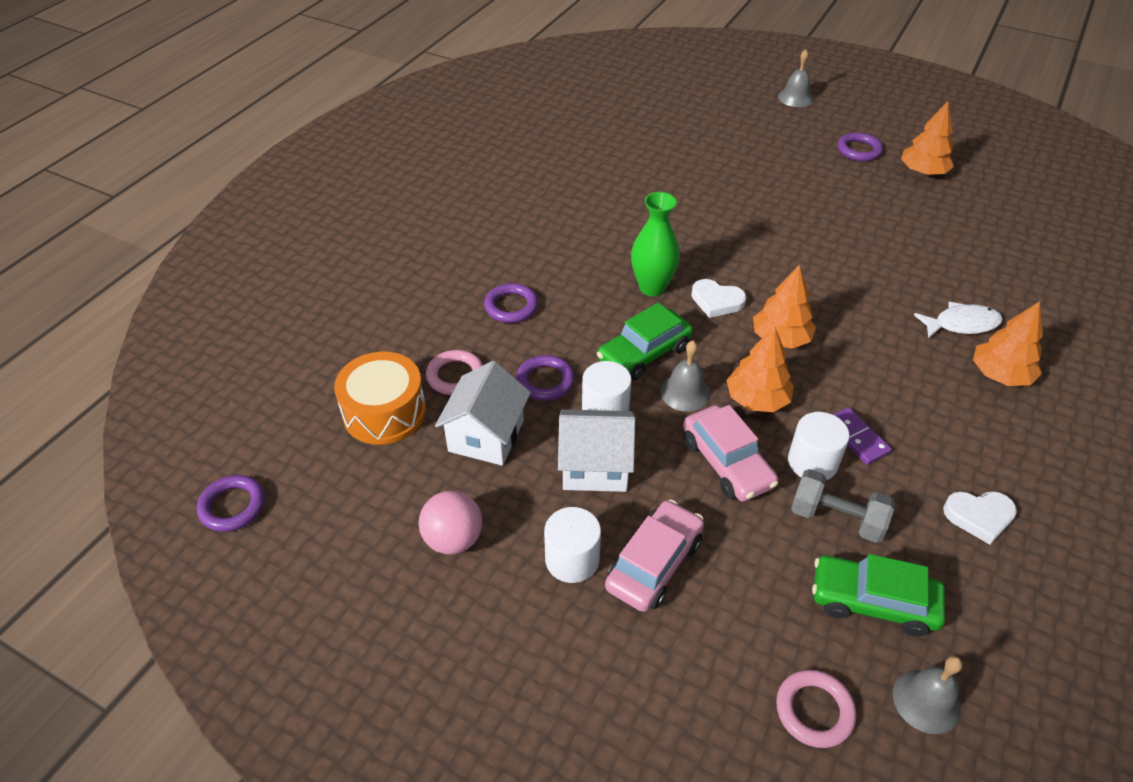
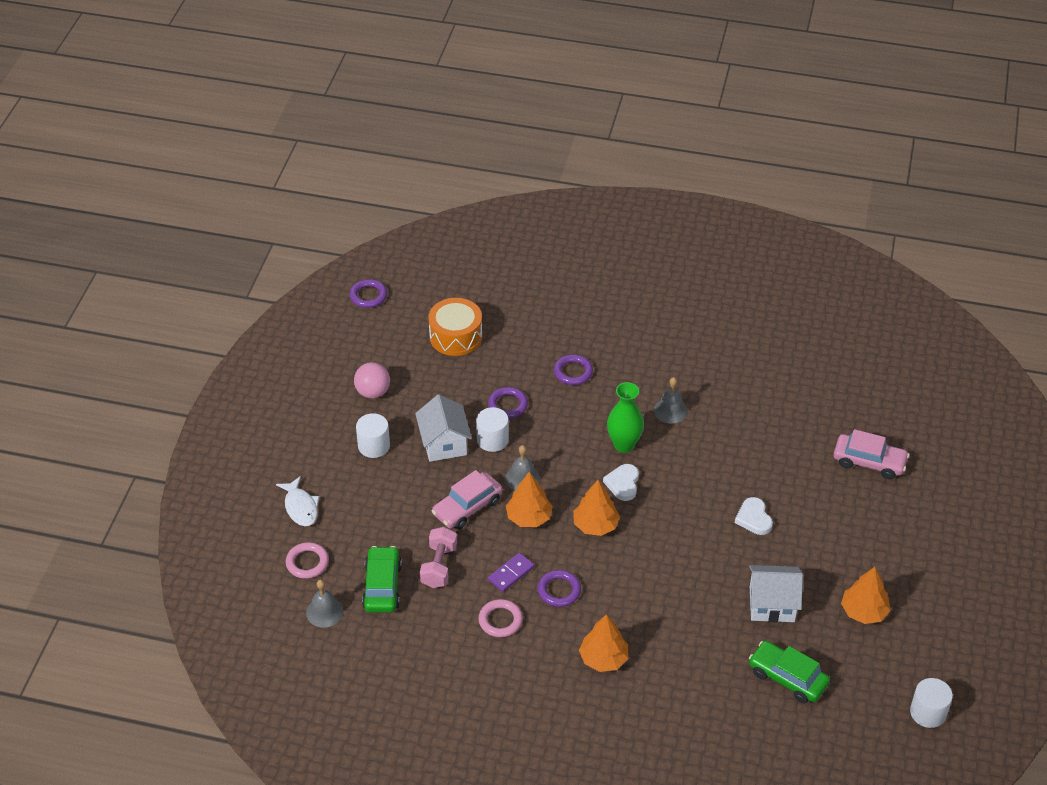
camera: 75 degrees right, 0 degrees up
(455, 376) = (497, 360): pink ring -> pink ring (500, 620)
(486, 436) = (452, 387): white house -> white house (771, 604)
(644, 353) = (552, 451): green car -> green car (787, 678)
(654, 564) = (381, 482): pink car -> pink car (869, 462)
(795, 97) = (951, 508): grey bell -> grey bell (670, 410)
(812, 462) = (481, 551): white cylinder -> white cylinder (928, 712)
(836, 519) = (439, 566): grey dumbbell -> pink dumbbell
(859, 150) = (878, 562): purple ring -> purple ring (559, 590)
(961, 324) = (654, 636): white fish -> white fish (300, 507)
(979, 516) = (462, 640): white heart -> white heart (753, 518)

